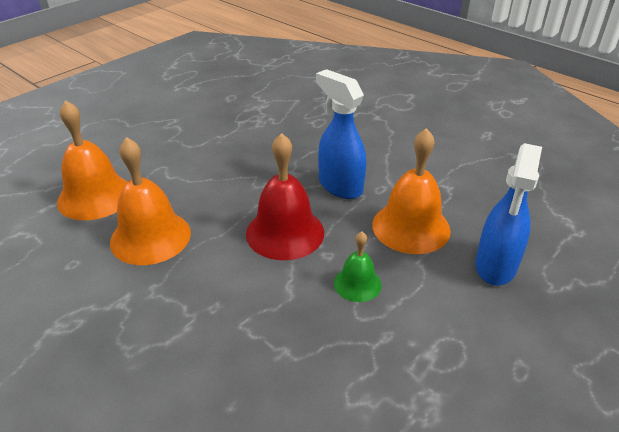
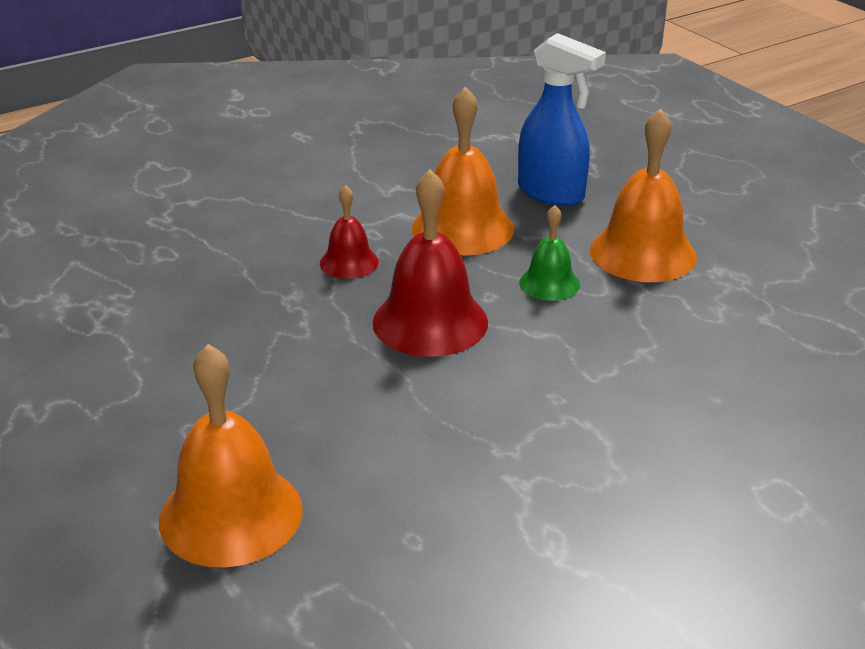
camera: 75 degrees left, 5 degrees down
(150, 237) = (382, 449): orange bell -> orange bell (643, 253)
(340, 186) = (349, 262): blue spray bottle -> red bell

